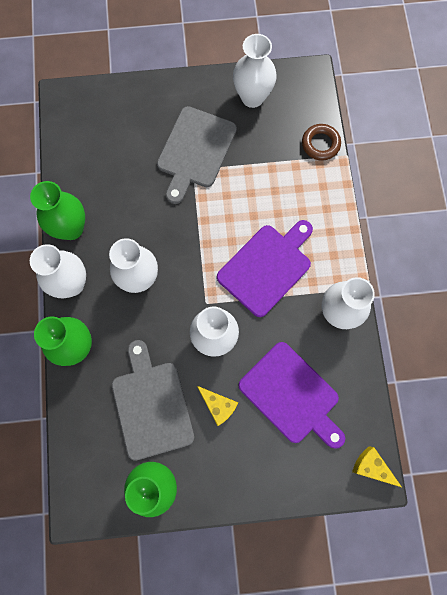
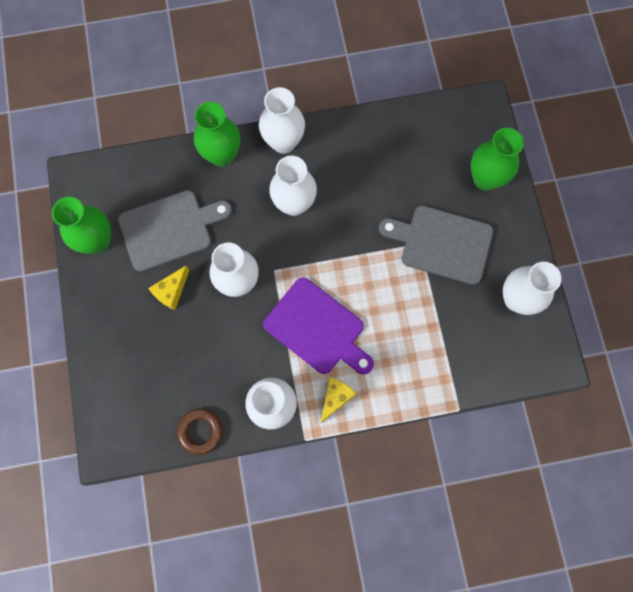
camera: 85 degrees right, 0 degrees up
(71, 228) = (341, 133): green vase -> green vase (485, 179)
(291, 395) = (184, 362): purple cutting board -> none
(320, 144) = (469, 379): brown ring -> brown ring (200, 431)
(371, 467) = (116, 446): yellow cheese -> yellow cheese (335, 398)

